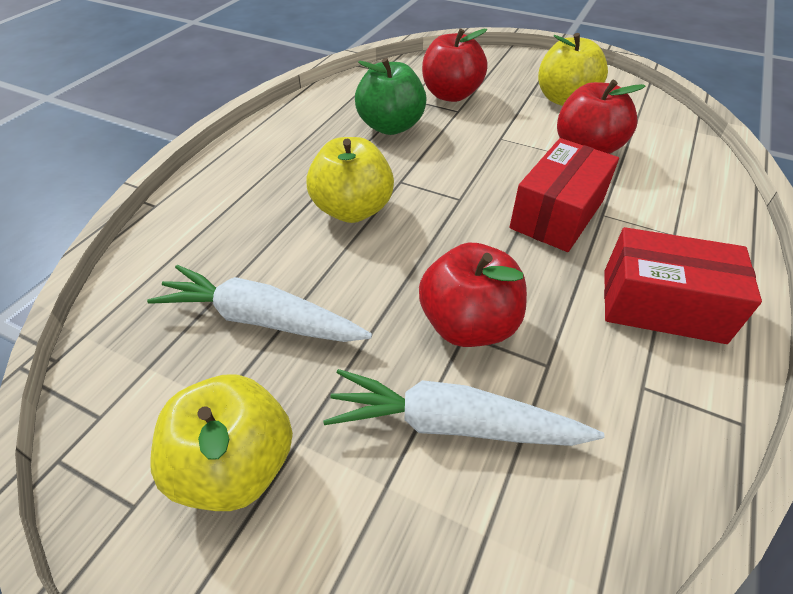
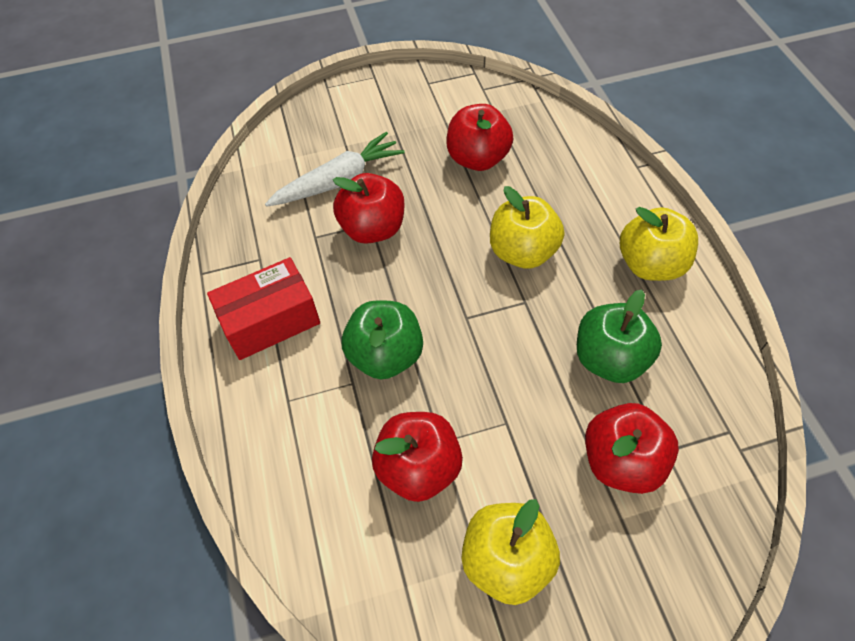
camera: 140 degrees right, 10 degrees up
(236, 465) = (409, 112): yellow apple -> yellow apple (650, 264)
(261, 319) = (477, 159): white carrot -> red apple
(557, 214) = (385, 355): red box -> green apple

